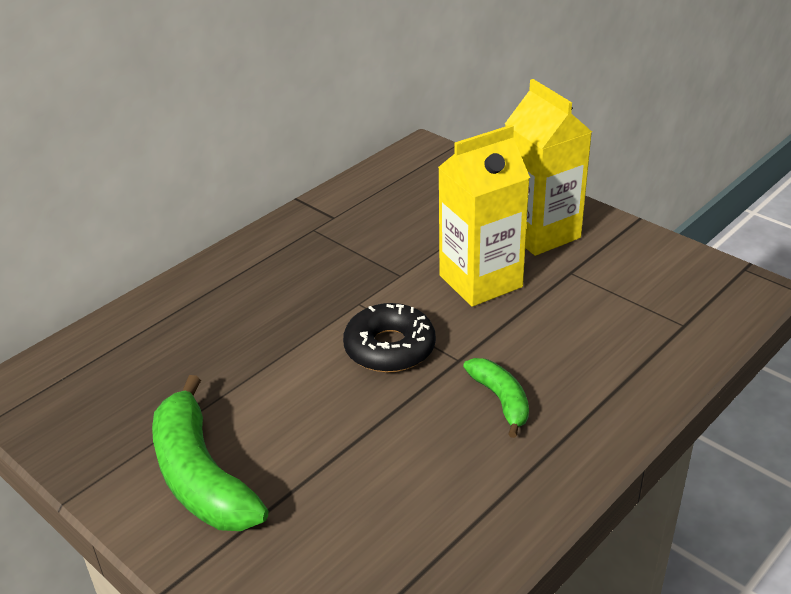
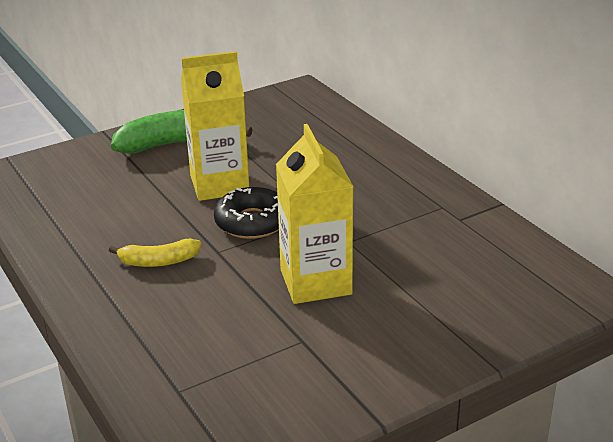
camera: 105 degrees right, 5 degrees down
(501, 400) = (158, 261): green banana -> yellow banana
(540, 233) = (379, 337): yellow carton -> yellow carton (219, 184)

